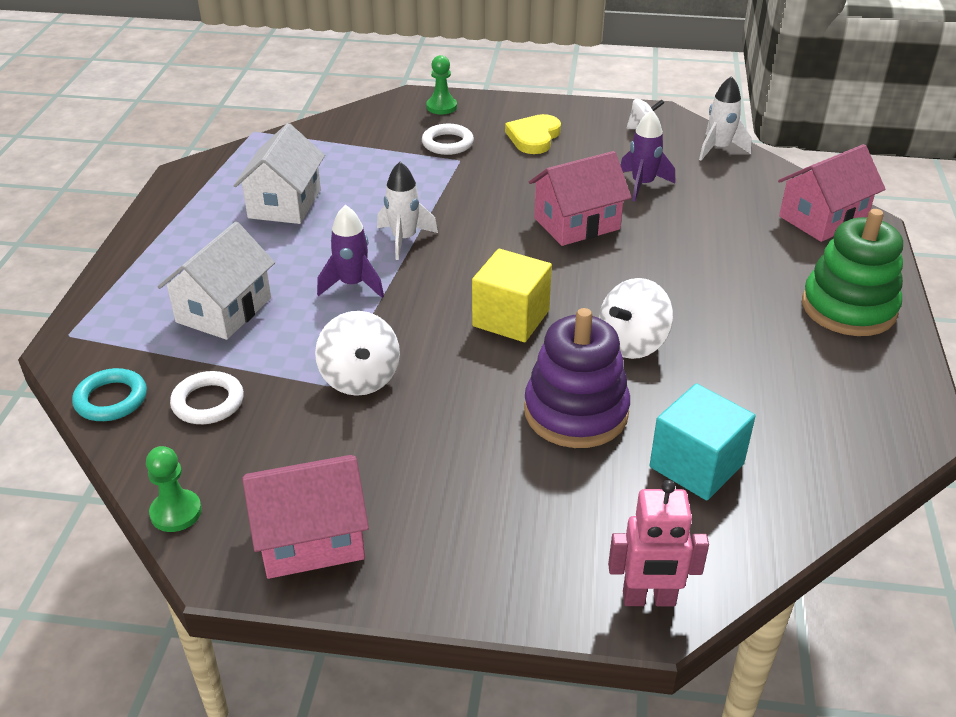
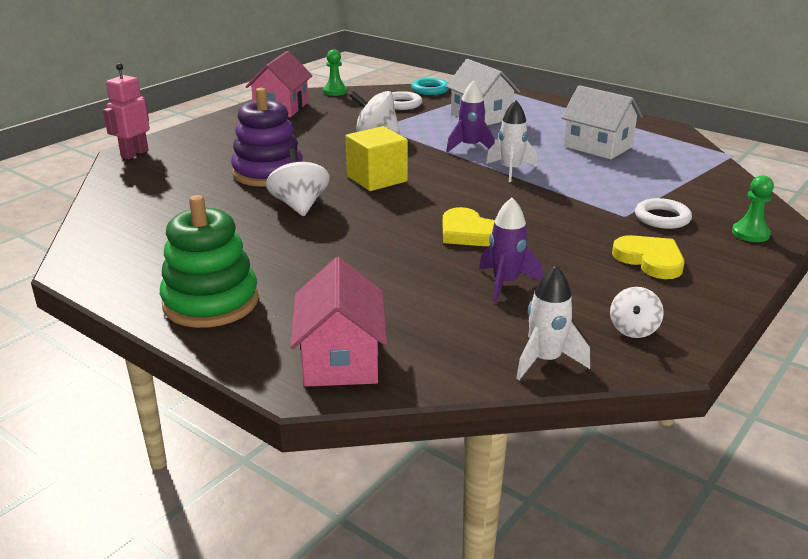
camera: 120 degrees right, 10 degrees down
(577, 224) = (468, 232): pink house -> yellow heart
(696, 465) = (179, 189): turquoise cube -> none

